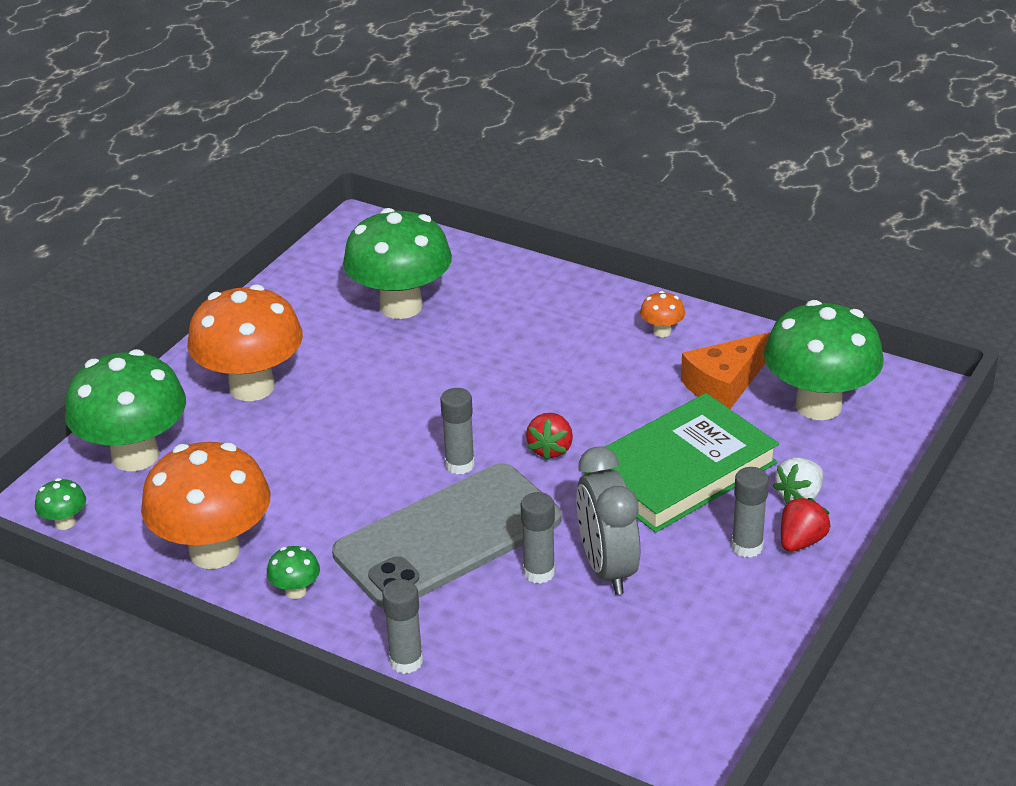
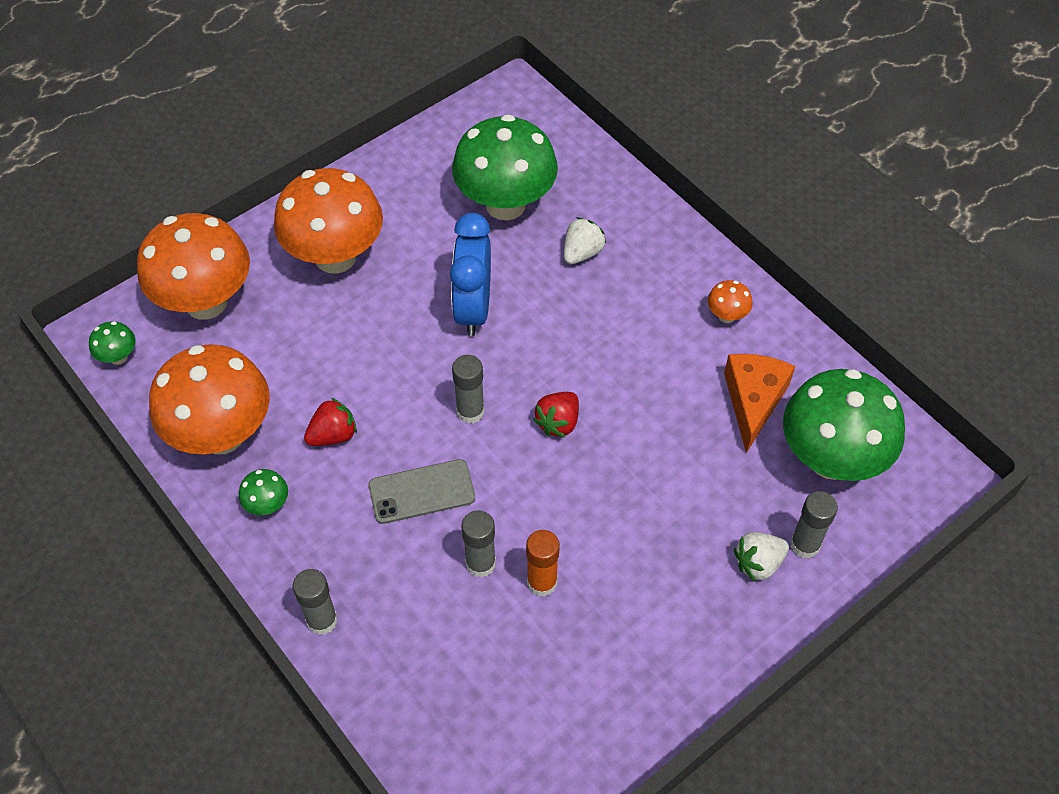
camera: 20 degrees right, 20 degrees up
(135, 456) = (206, 302): green mushroom -> orange mushroom
(416, 389) = (473, 308): none -> blue clock
(448, 536) = (422, 492): grey phone -> grey phone, size x0.49
(497, 322) = (582, 253): none -> white strawberry
(607, 568) = (542, 582): grey clock -> orange glue stick
(681, 470) = (663, 491): green book -> none
(724, 384) = (753, 401): orange cheese -> orange cheese turned 120 degrees clockwise
(747, 547) = (680, 605): grey glue stick -> grey glue stick (805, 545)
(801, 541) = (733, 618): red strawberry -> red strawberry (333, 435)

